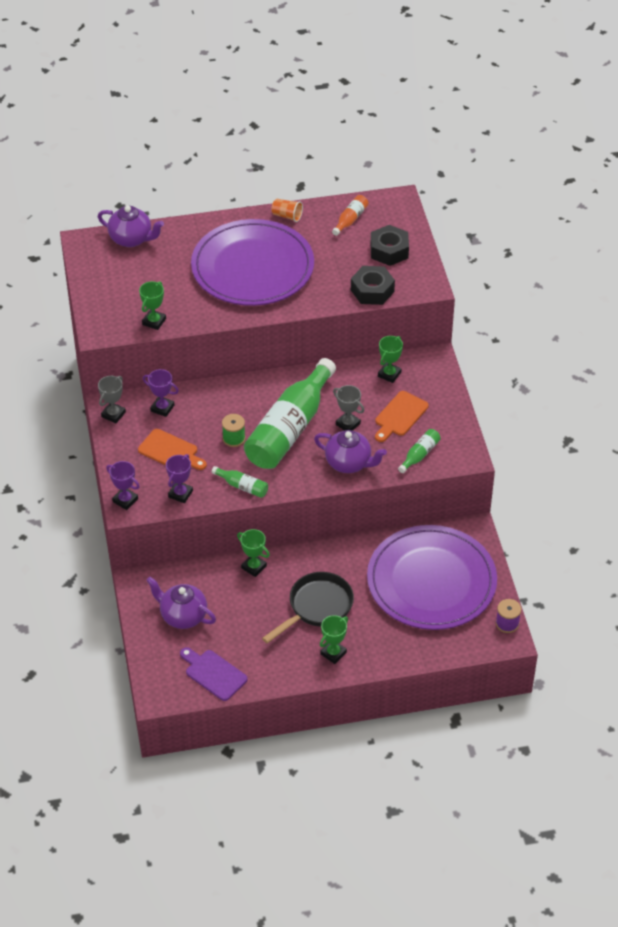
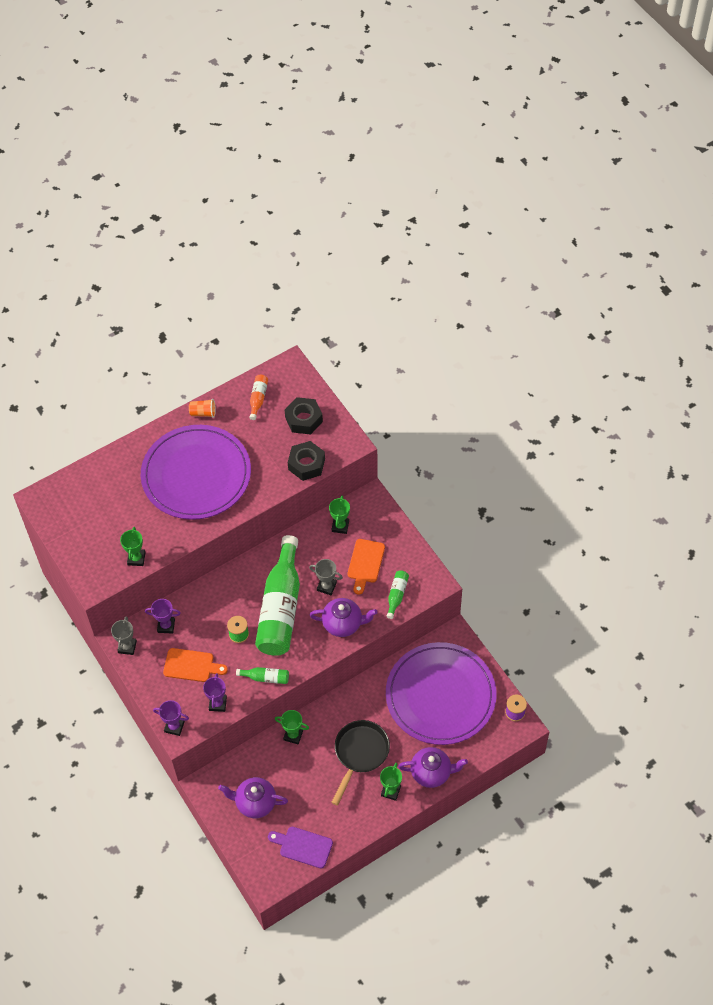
camera: 20 degrees left, 10 degrees up
(132, 239) = (80, 481): purple teapot -> purple teapot (432, 772)

